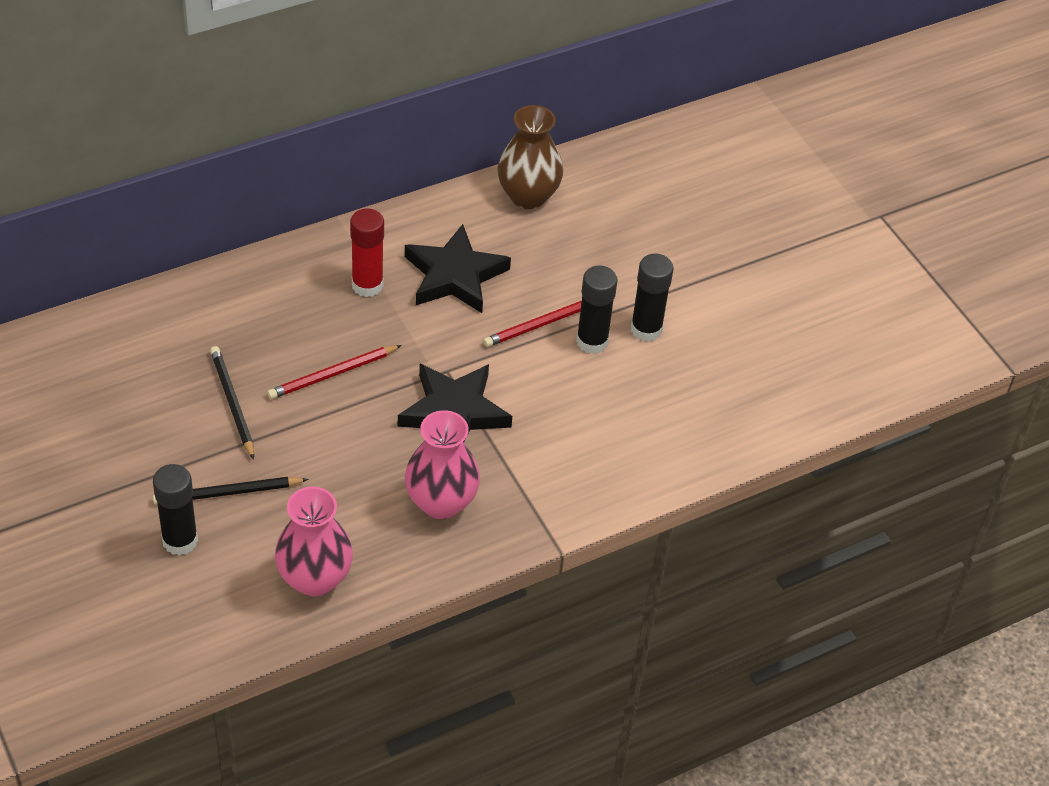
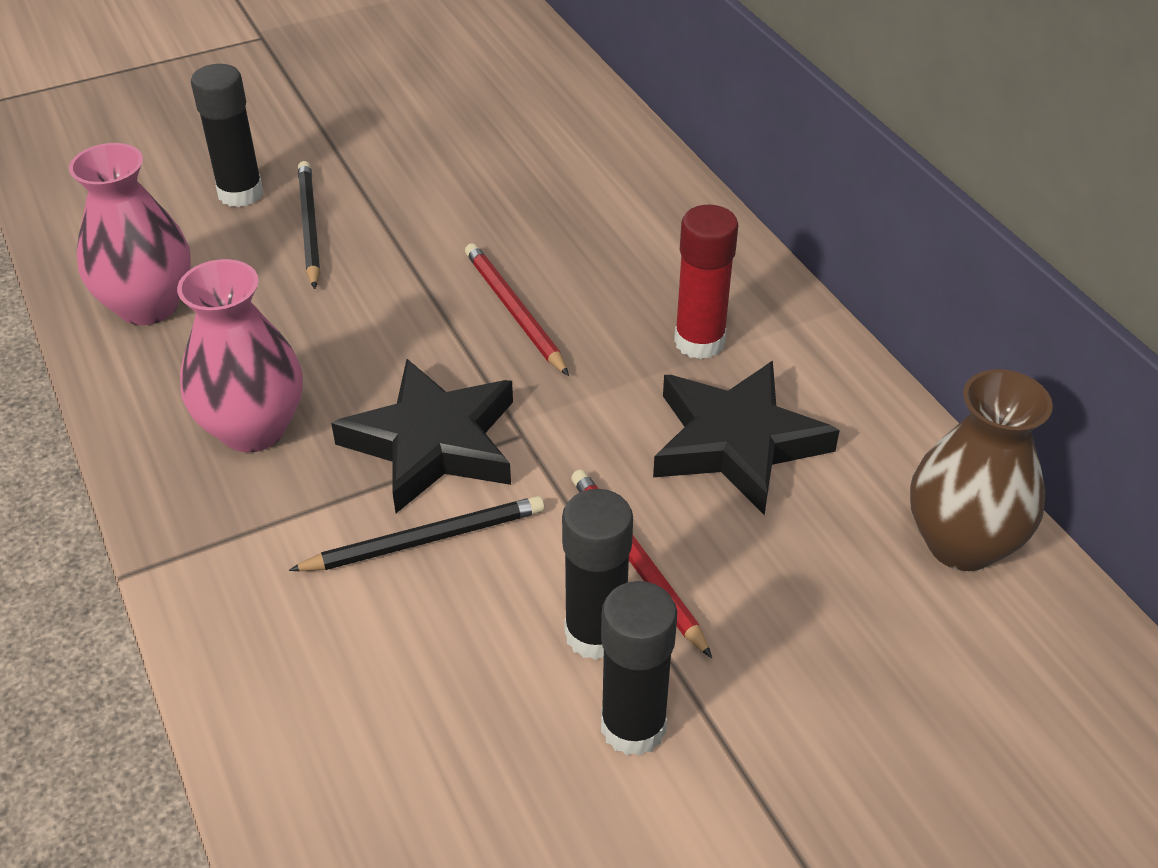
camera: 95 degrees right, 5 degrees down
(232, 403) = (463, 223): black pencil -> black pencil (425, 539)

